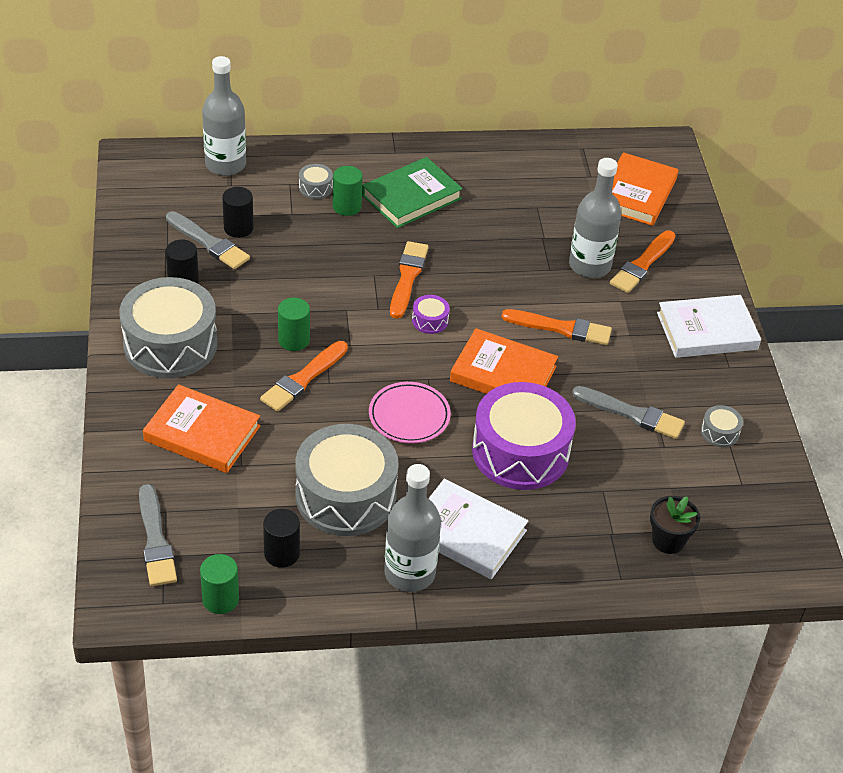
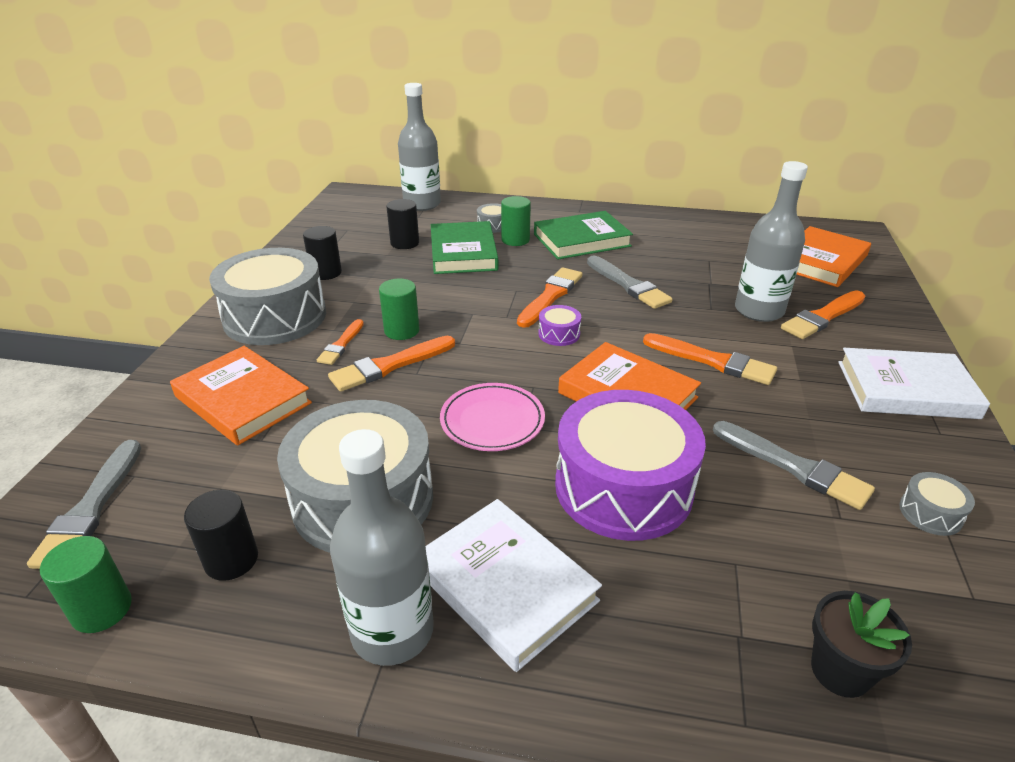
camera: 20 degrees right, 10 degrees down
(209, 243) = (370, 249): grey brush -> grey brush (628, 285)
(249, 364) = (341, 344): none -> orange brush
(303, 233) = (463, 253): none -> green book

